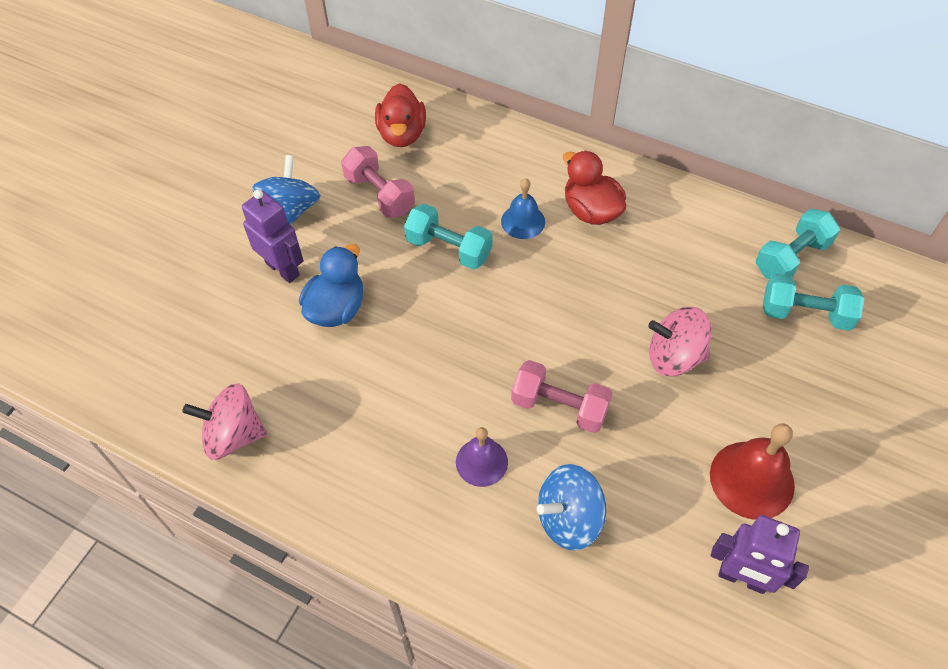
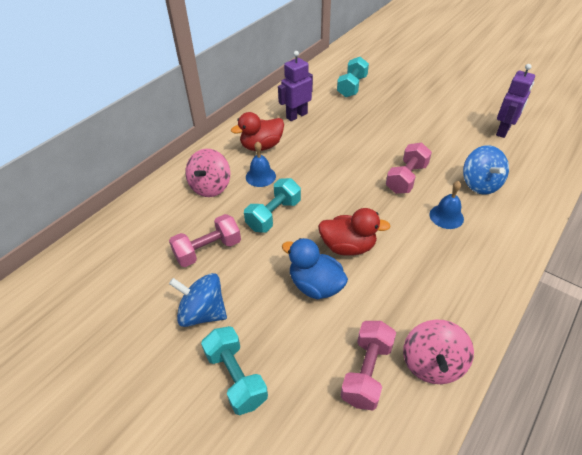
camera: 80 degrees left, 10 degrees down
(222, 369) = (367, 372): none -> pink dumbbell
(283, 269) = (267, 321): purple robot -> purple robot (296, 115)
(402, 134) = (150, 231): red duck -> red duck (348, 246)
(481, 462) = (446, 216): purple bell -> blue bell
(674, 357) = (374, 131): pink spinning top -> pink spinning top (210, 187)
(752, 479) = (449, 119): red bell -> none
(791, 258) = (316, 84): turquoise dumbbell -> turquoise dumbbell (236, 377)

